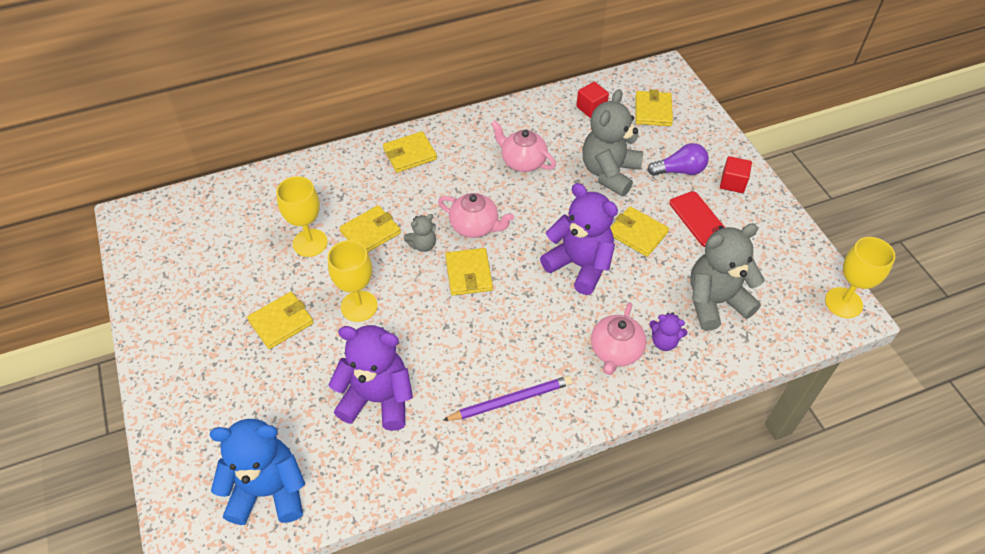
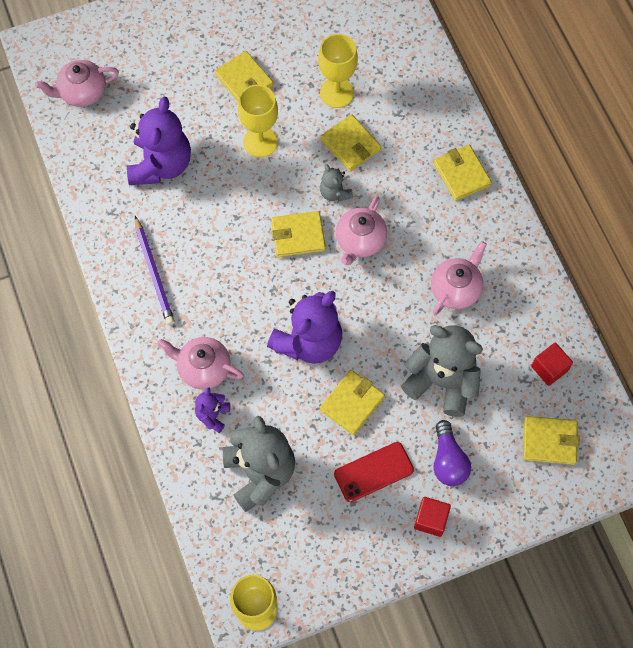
camera: 90 degrees right, 15 degrees up
(268, 491) = (82, 92): blue teddy bear -> pink teapot

